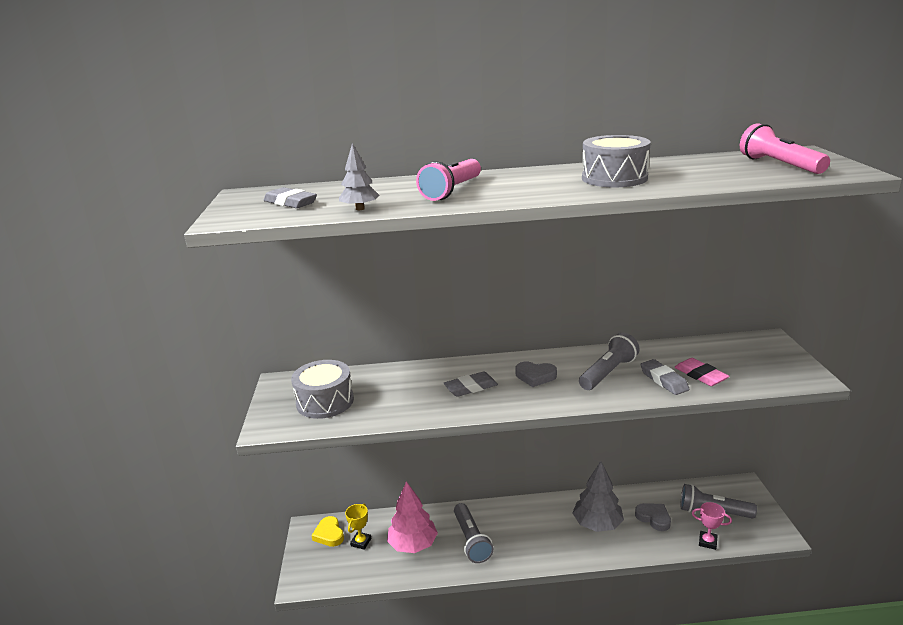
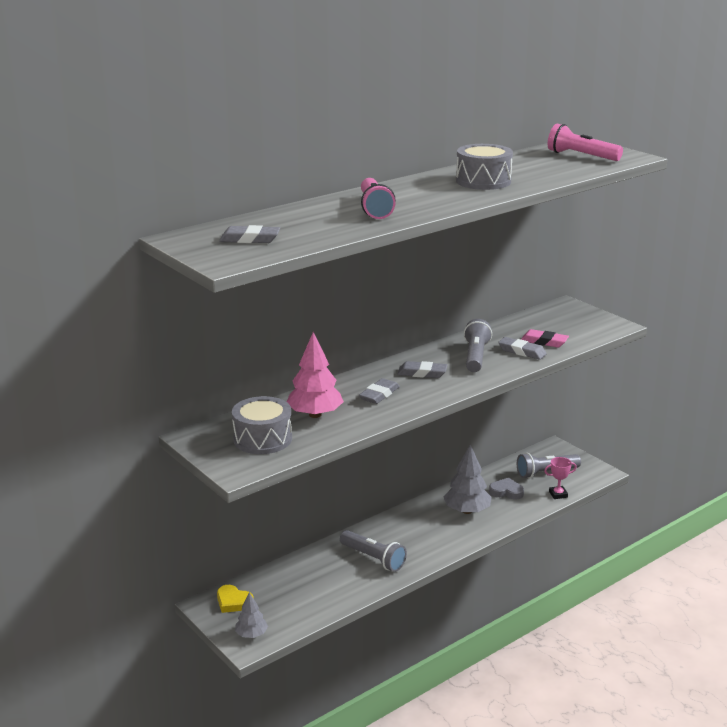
camera: 35 degrees left, 0 degrees up
(360, 209) = (328, 235): grey tree -> grey tree (251, 634)
(361, 542) = (272, 596): yellow trophy -> none
(413, 545) = (324, 580): pink tree -> pink tree (315, 414)
(535, 376) = (422, 373): grey heart -> grey eraser

